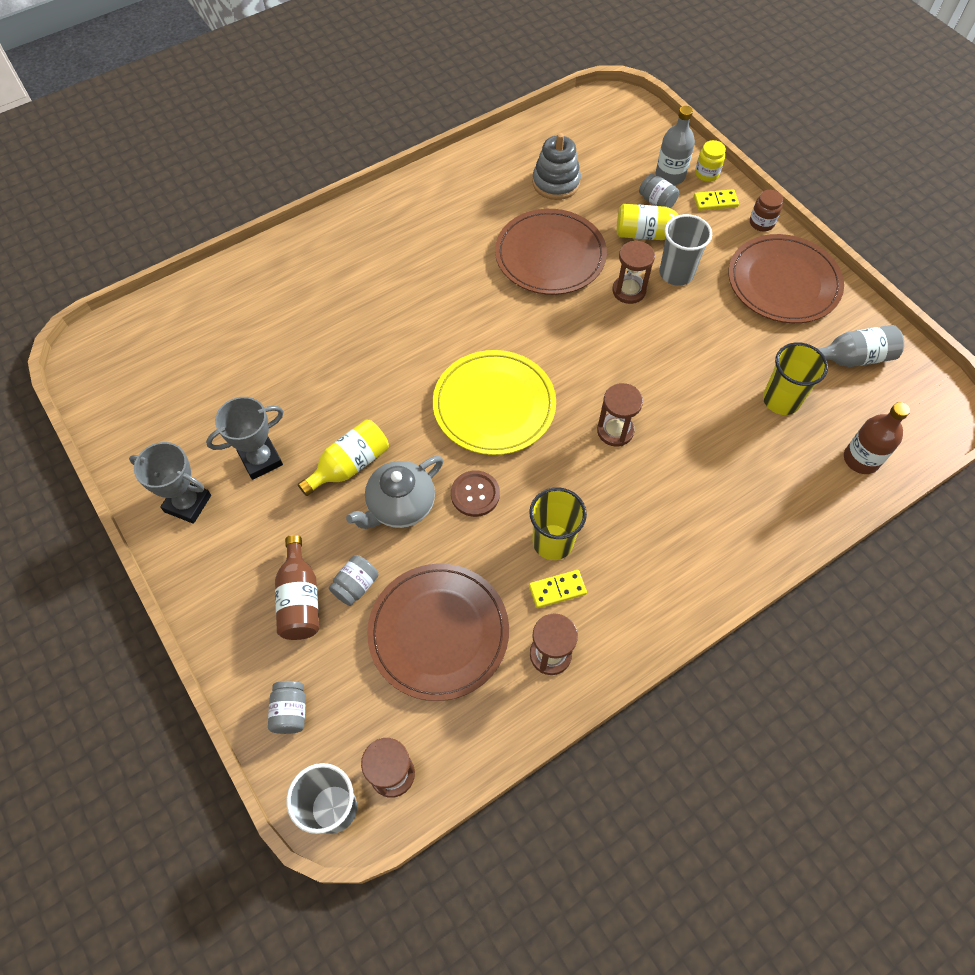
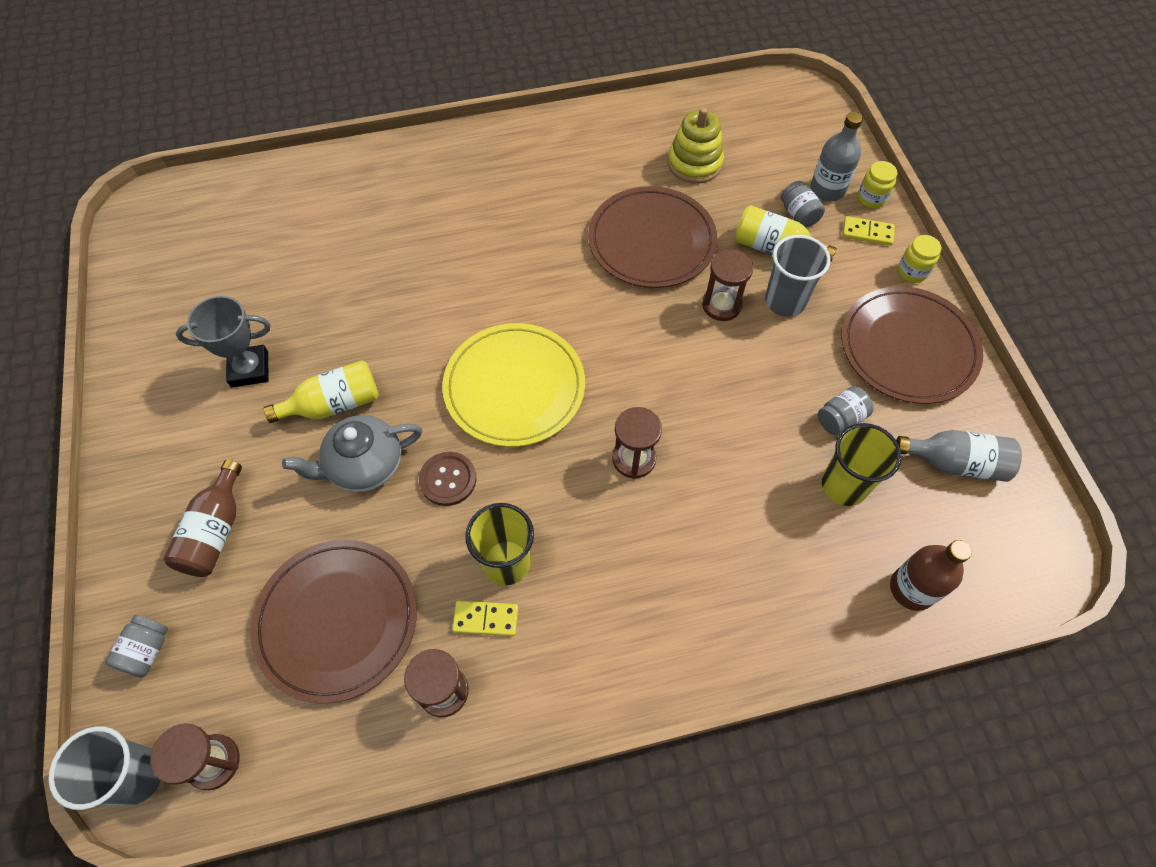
camera: 20 degrees right, 0 degrees up
(187, 503) = (158, 391): grey trophy -> none
(356, 586) = (277, 537): grey jar -> grey jar (840, 419)
(556, 183) = (694, 163): grey stacking toy -> yellow stacking toy
(761, 223) = (912, 272): brown jar -> yellow jar

